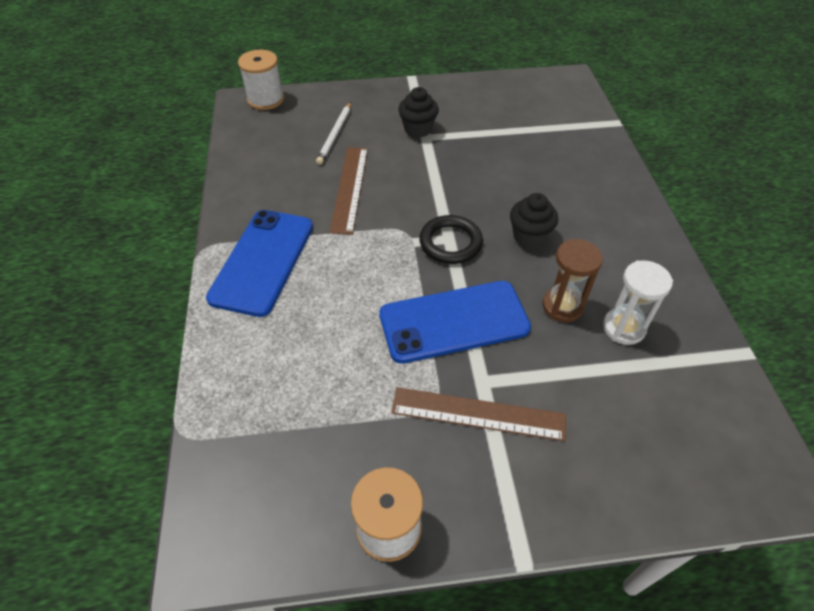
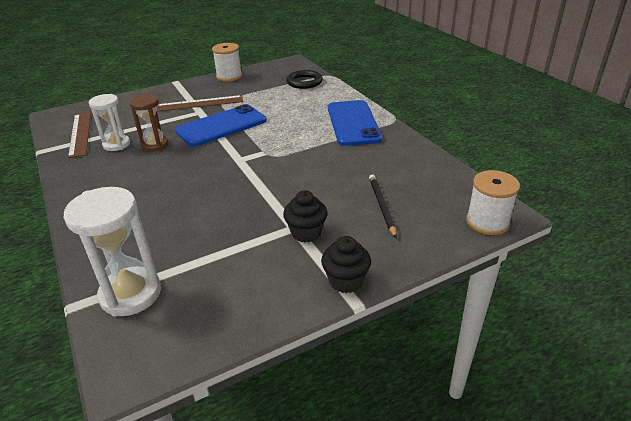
camera: 160 degrees right, 15 degrees down
(335, 135) = (381, 206): white pencil -> black pencil
(349, 188) = (332, 170): brown ruler -> brown ruler (80, 134)
(450, 243) = (237, 157): black ring -> black ring (304, 82)
(529, 236) = (178, 173): black cupcake -> black cupcake (345, 281)
(572, 119) = (131, 294): none -> white hourglass

